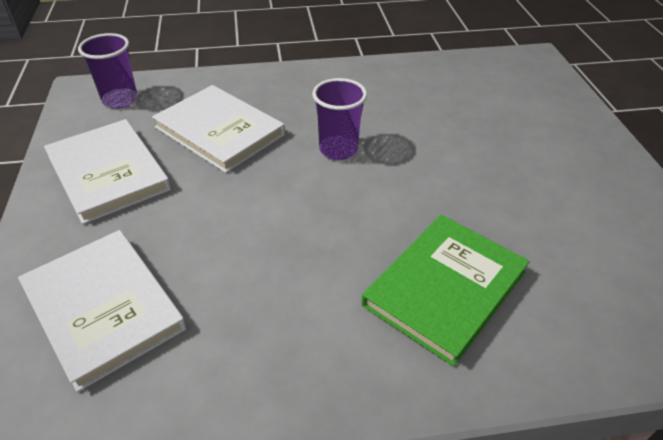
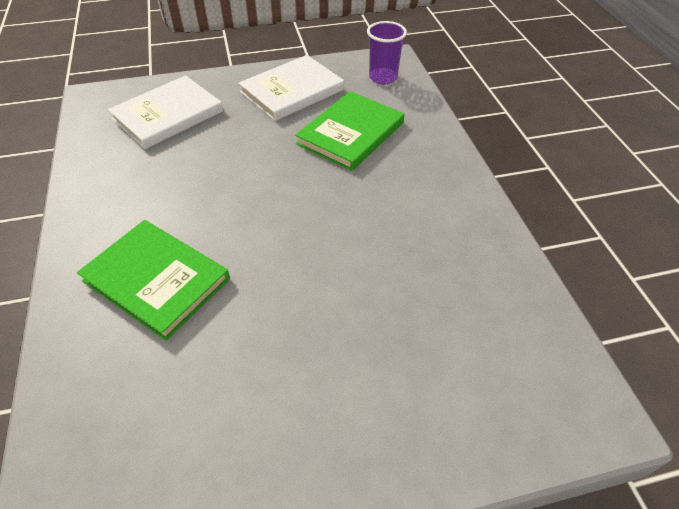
camera: 85 degrees right, 5 degrees up
(219, 131) = (350, 133): white book -> green book
(338, 149) = (334, 207): purple cup -> none

